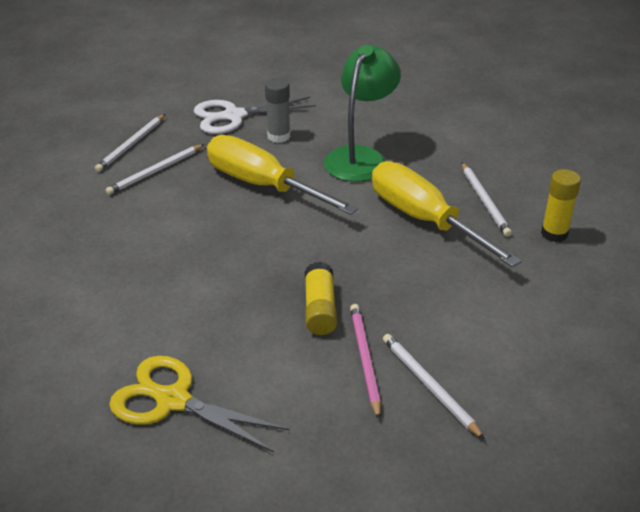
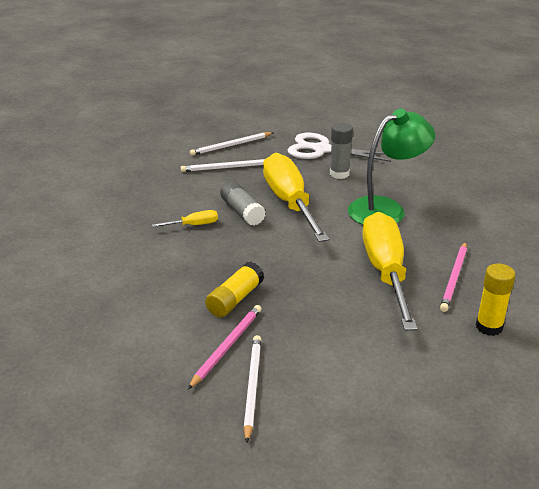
camera: 35 degrees right, 5 degrees down
(173, 400) = (78, 312): yellow scissors -> none
(190, 250) = (193, 225): none -> yellow screwdriver
(226, 214) = (242, 212): none -> grey glue stick
(484, 201) = (454, 278): white pencil -> pink pencil

